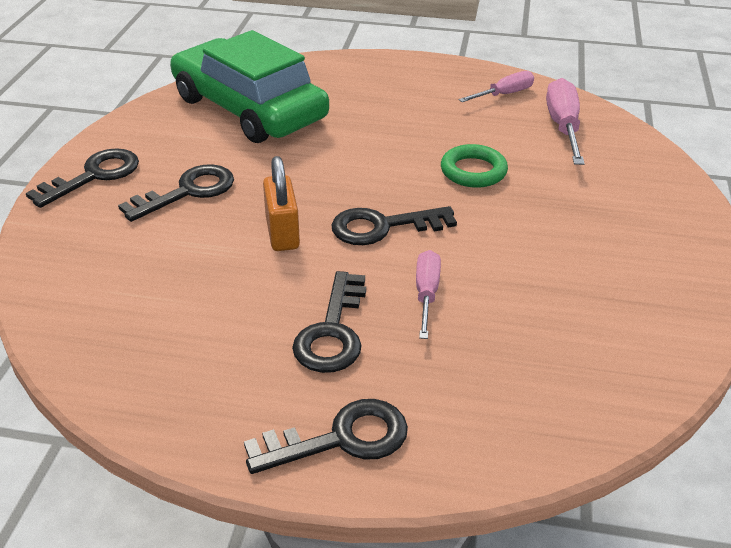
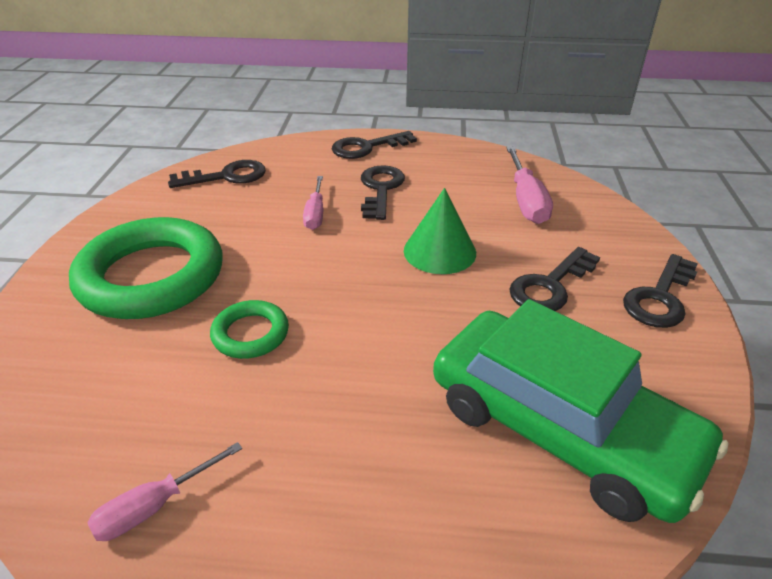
camera: 175 degrees right, 0 degrees up
(282, 233) = (439, 251): orange padlock -> green cone
(383, 227) = (351, 262): black key -> black key (226, 176)
(563, 127) = (98, 425): pink screwdriver -> pink screwdriver (526, 200)
(593, 225) = (151, 276): none -> green ring

